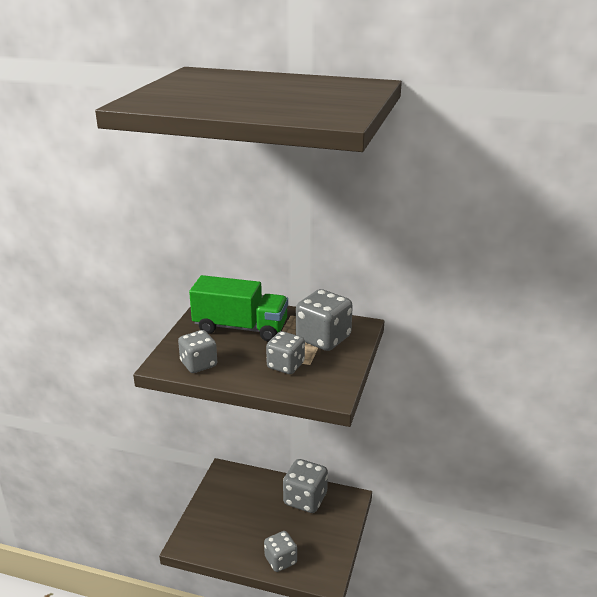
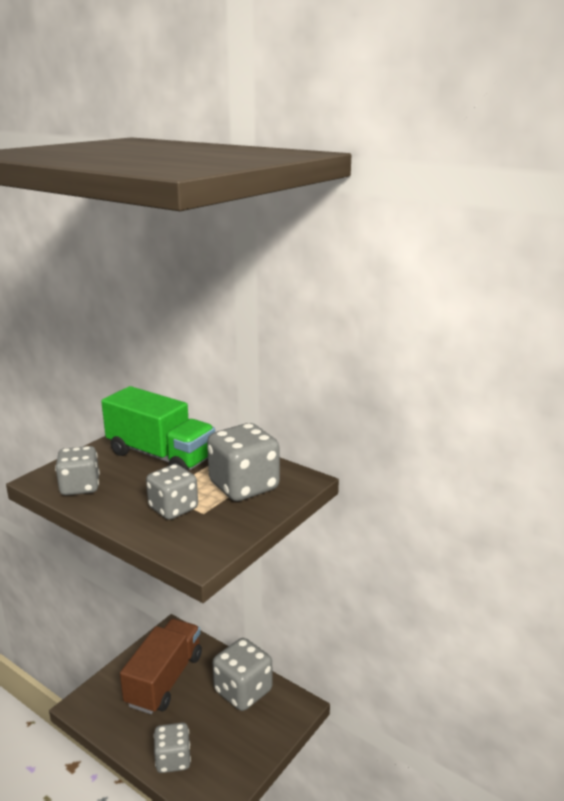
camera: 20 degrees right, 5 degrees down
(240, 507) = (164, 680): none -> brown truck

